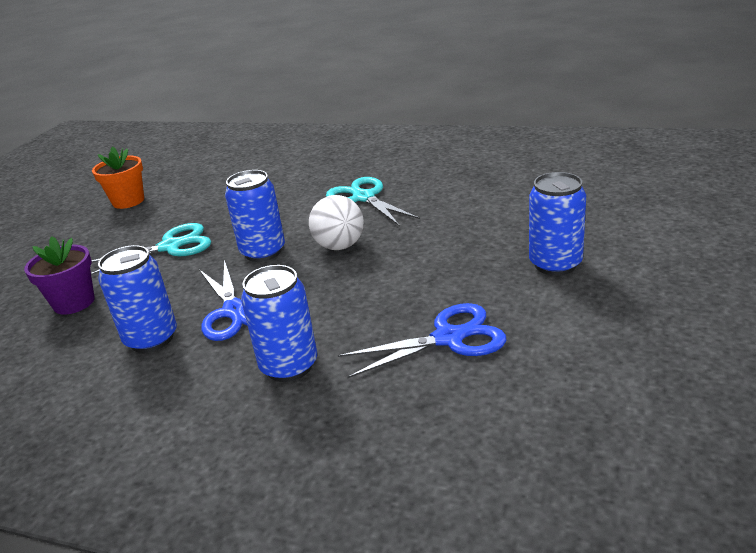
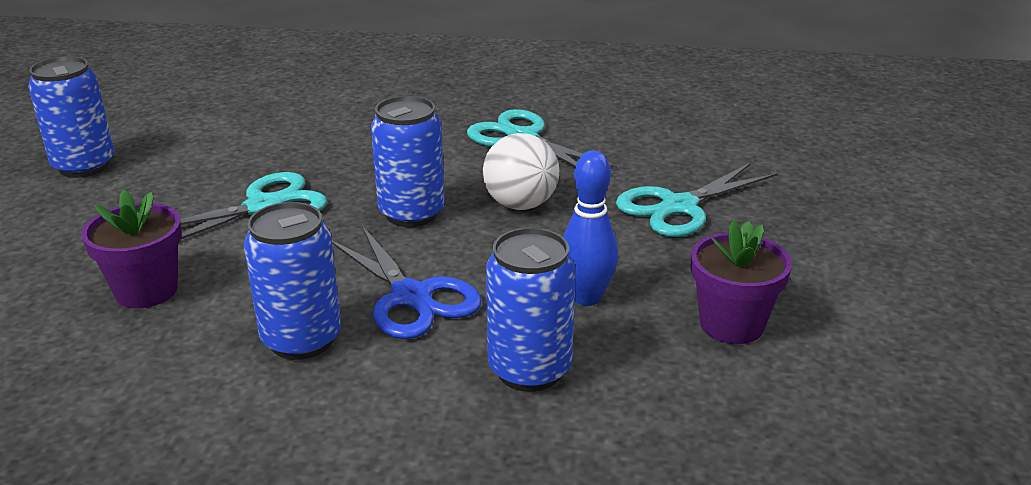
camera: 15 degrees left, 0 degrees up
(128, 201) = (159, 140): orange flower pot -> none
(353, 315) = (586, 297): none -> blue bowling pin
(449, 338) = (731, 324): blue scissors -> purple flower pot
(452, 248) = (679, 207): none -> turquoise scissors
(555, 264) = (822, 226): blue can -> blue can (84, 166)

